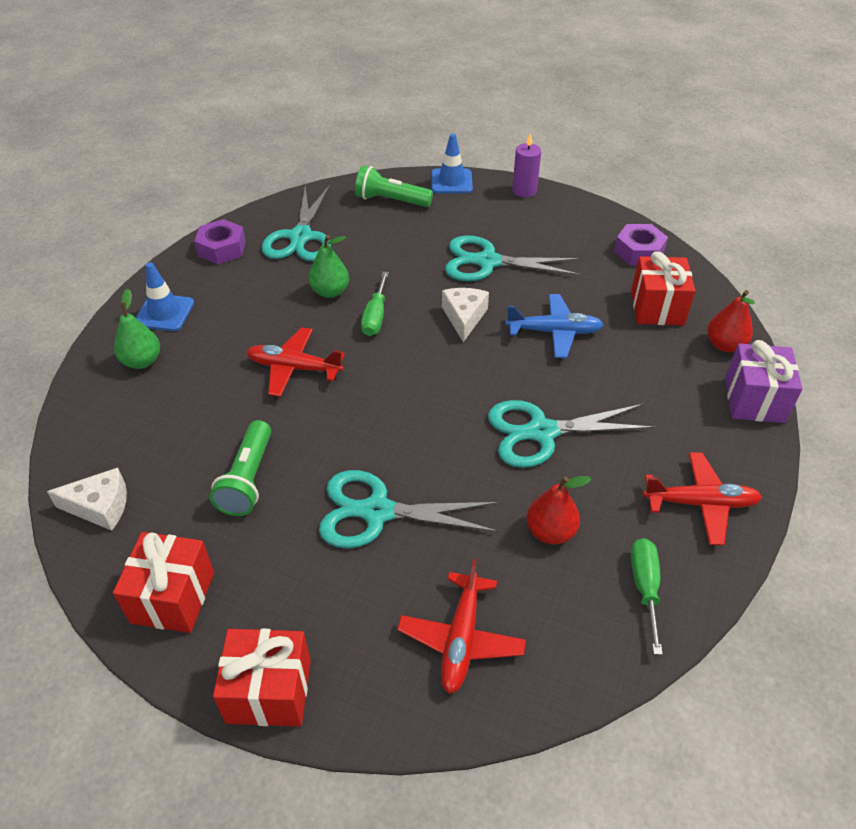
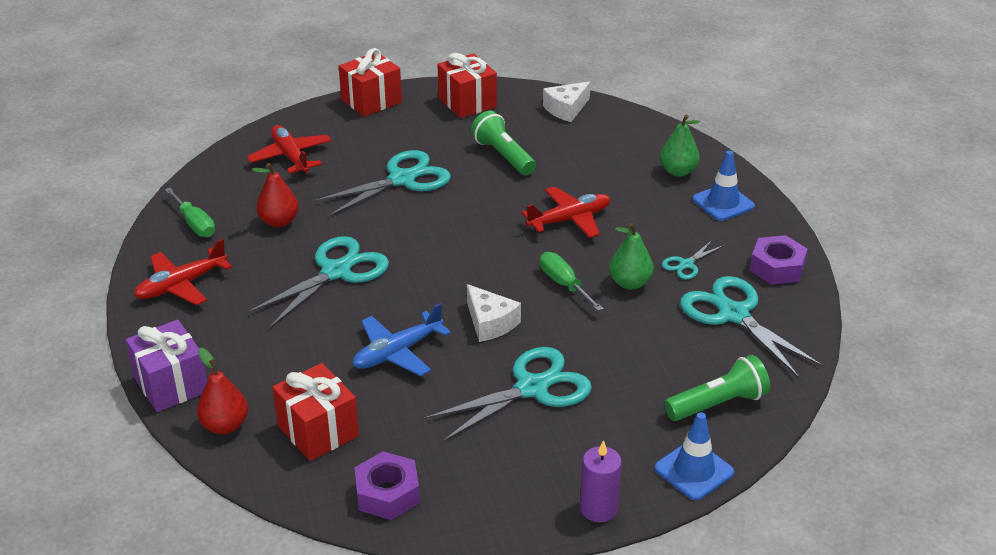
camera: 140 degrees right, 10 degrees down
(272, 283) = (686, 264): none -> turquoise scissors

